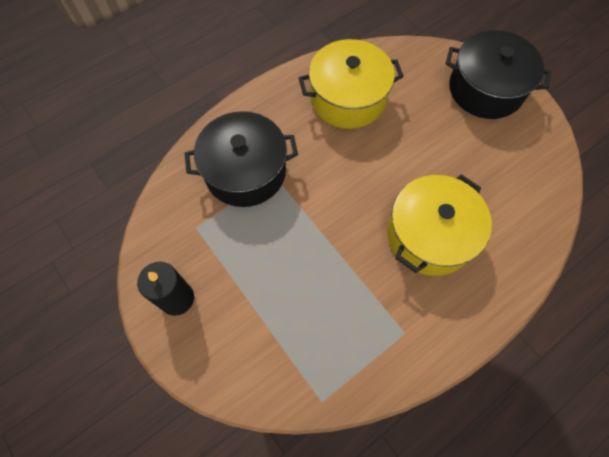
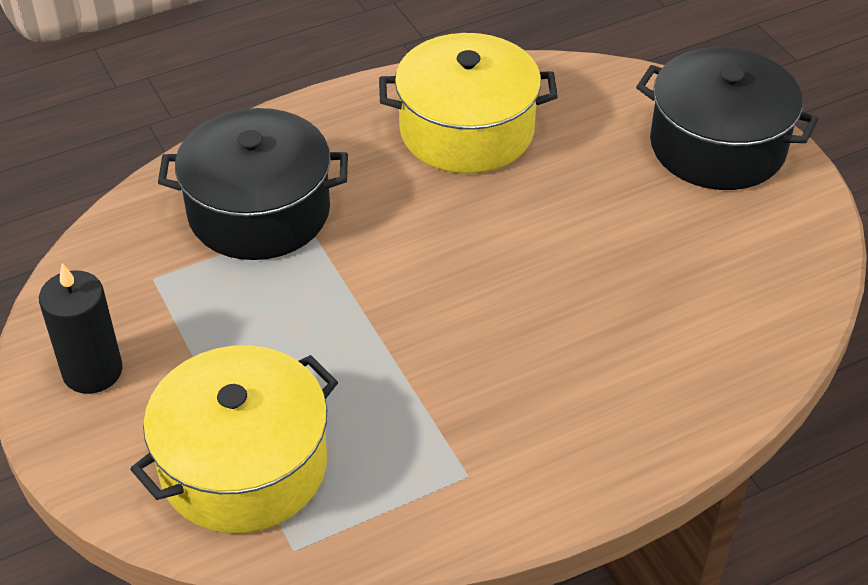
camera: 10 degrees right, 20 degrees down
(429, 235) = (553, 342): yellow pot -> yellow pot (244, 466)

